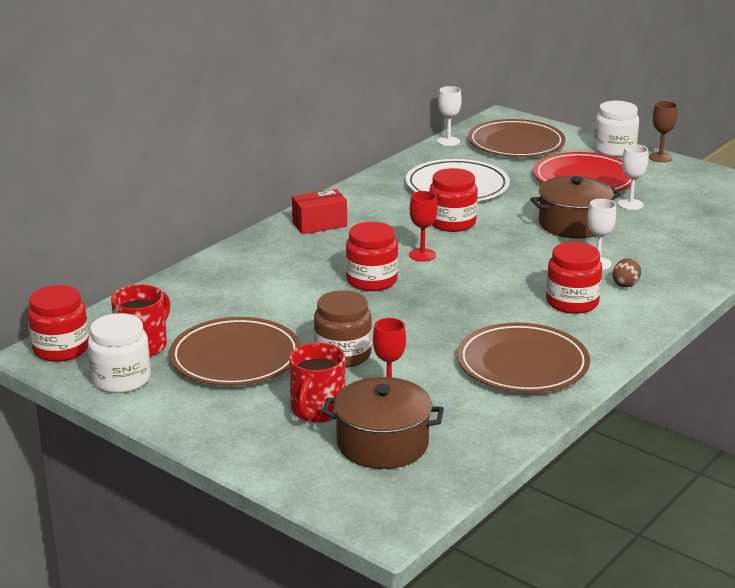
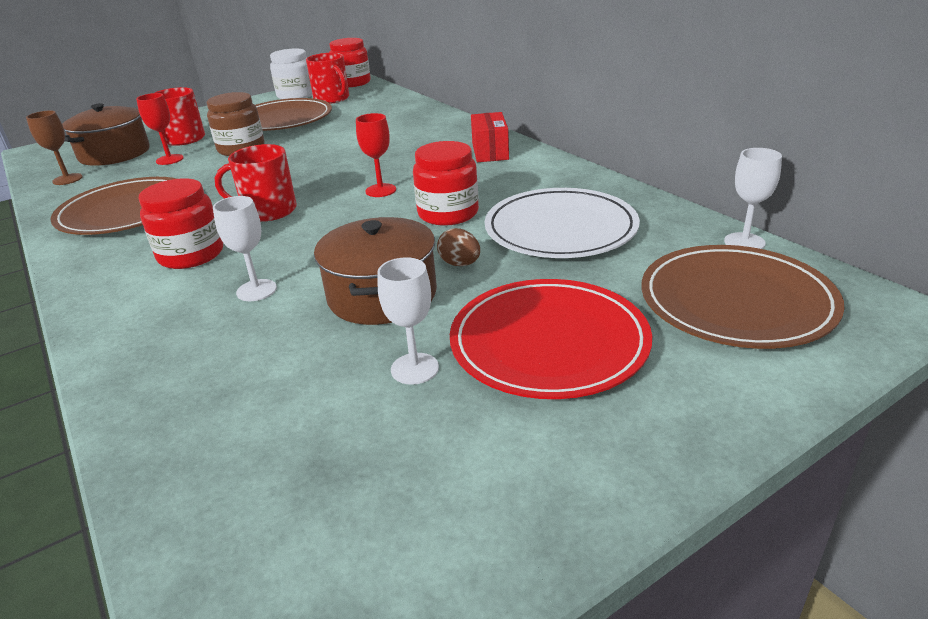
camera: 110 degrees right, 5 degrees up
(371, 280) = (350, 165): red jar -> none
(484, 293) = (268, 211): none -> red mug
(614, 149) = (699, 421): white jar -> none
(626, 284) = (184, 299): brown egg -> brown egg (460, 264)
(660, 157) = (641, 488): brown goblet -> brown goblet (67, 179)

